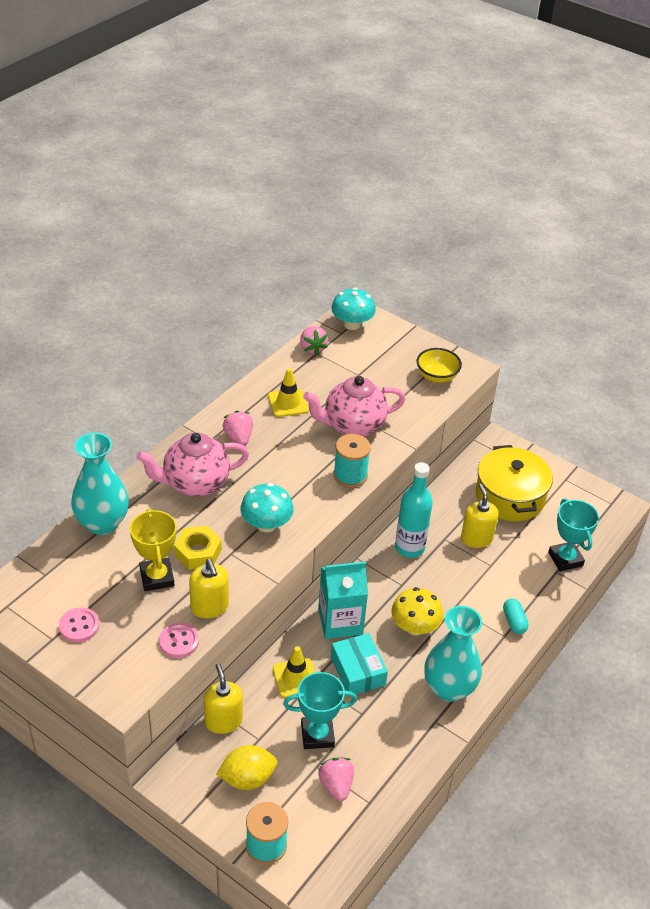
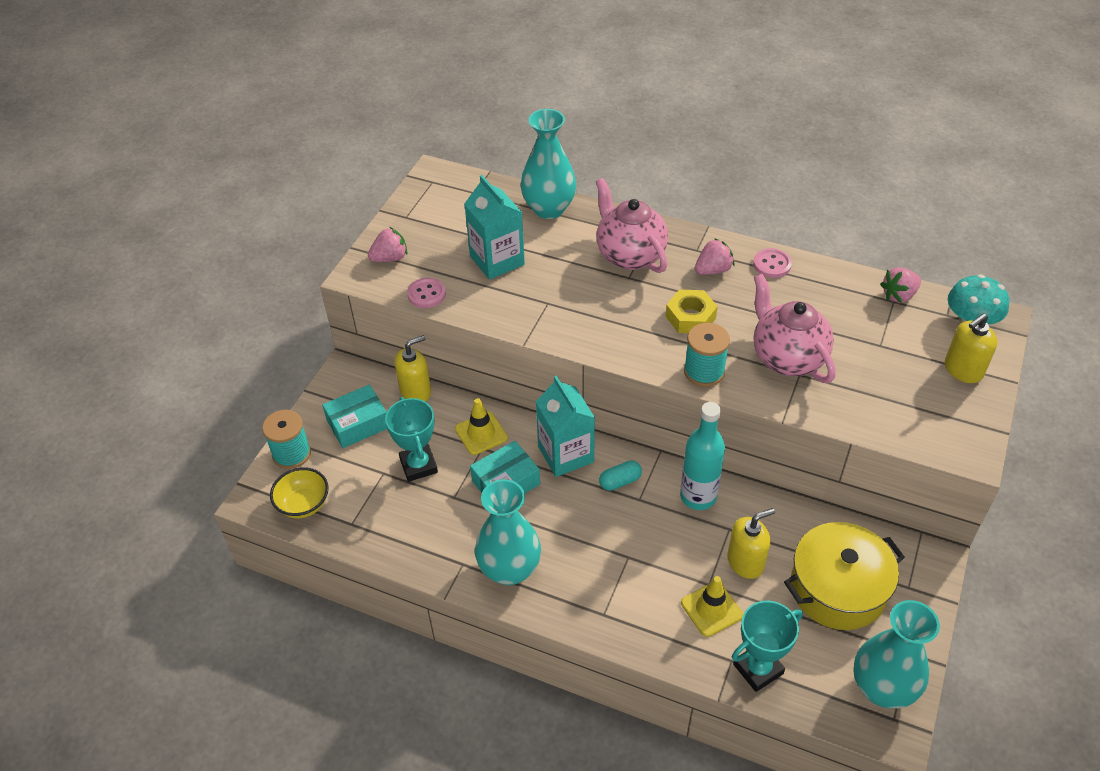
camera: 80 degrees right, 5 degrees up
(79, 626) = (424, 228): pink button -> pink button (772, 264)
(156, 577) = (497, 260): yellow trophy -> turquoise carton
(198, 552) = (539, 280): yellow nut -> yellow nut (690, 317)
(209, 607) = (474, 304): yellow soap dispenser -> yellow soap dispenser (963, 370)
(247, 778) = (358, 424): yellow lemon -> turquoise box
(266, 524) = (598, 320): turquoise mushroom -> none
(288, 403) = (791, 295): yellow traffic cone -> yellow traffic cone (711, 609)
(336, 785) = (365, 493): pink strawberry -> pink strawberry (390, 258)
(415, 627) = (583, 522): yellow mushroom -> none
(437, 376) = (929, 421): yellow bowl -> yellow bowl (303, 504)
(514, 621) = (629, 622): turquoise capsule -> turquoise capsule (620, 481)
(589, 501) = (882, 688): none -> turquoise vase

